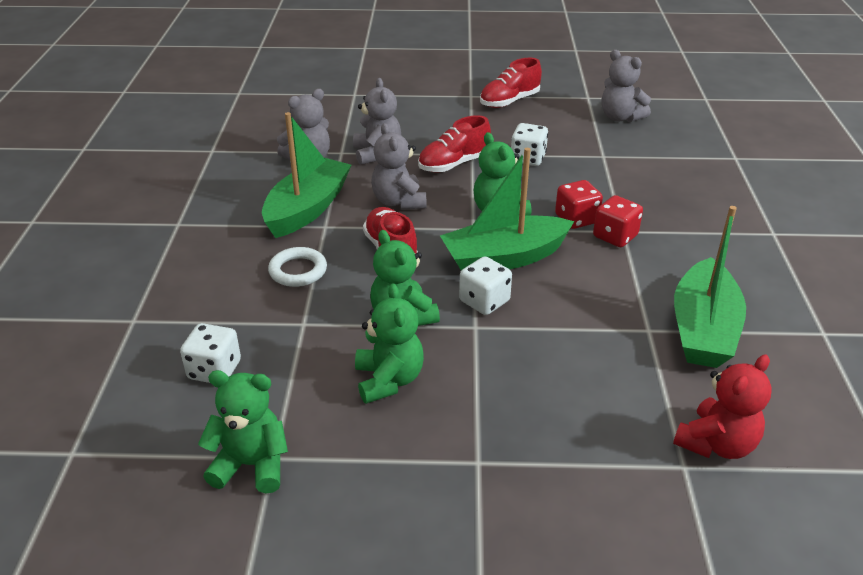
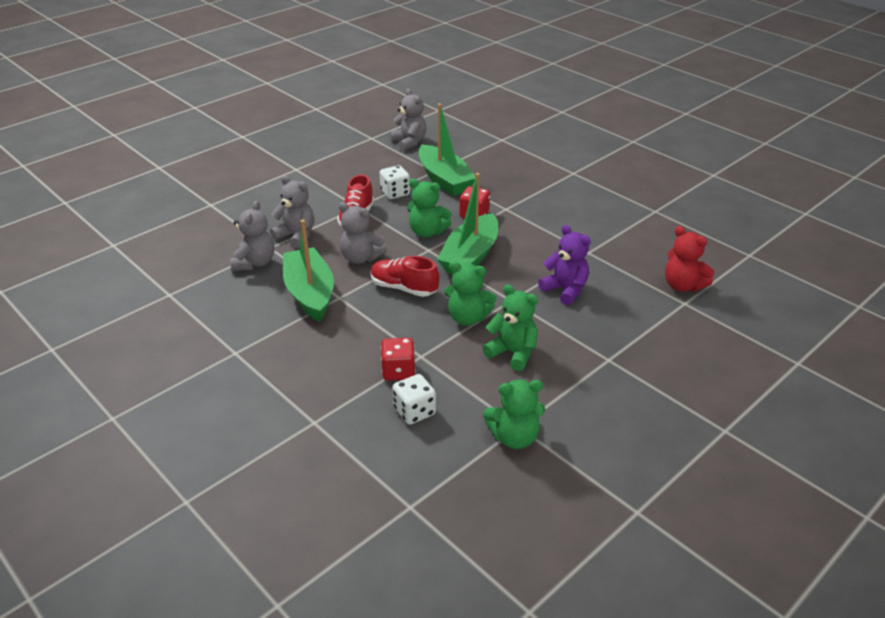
camera: 45 degrees left, 0 degrees up
(251, 465) = (514, 437): green teddy bear -> green teddy bear turned 150 degrees counterclockwise
(298, 271) = (368, 331): white ring -> none
(484, 301) = (495, 285): white dice -> none
(509, 101) = (327, 162): red shoe -> none
(552, 353) = (565, 290): none -> purple teddy bear
(615, 236) = (506, 213): red dice -> red dice (398, 371)
(620, 117) = (409, 142): grey teddy bear -> grey teddy bear turned 120 degrees counterclockwise
(703, 329) = (609, 238): green boat -> green boat (444, 180)
(716, 444) = (682, 285): red teddy bear -> red teddy bear turned 135 degrees clockwise

